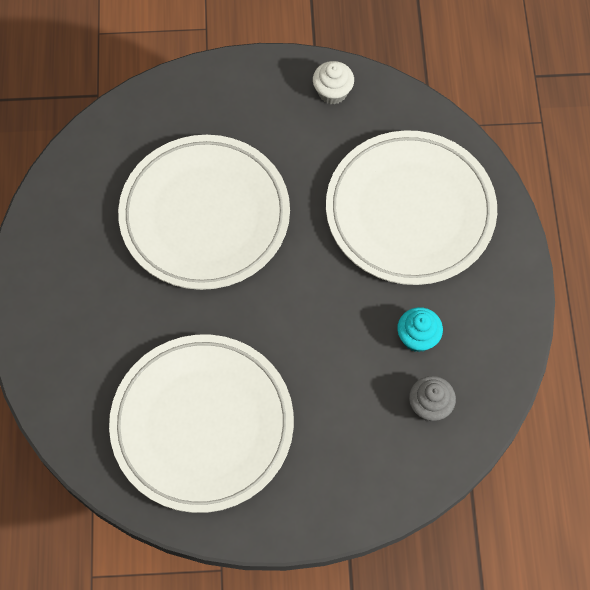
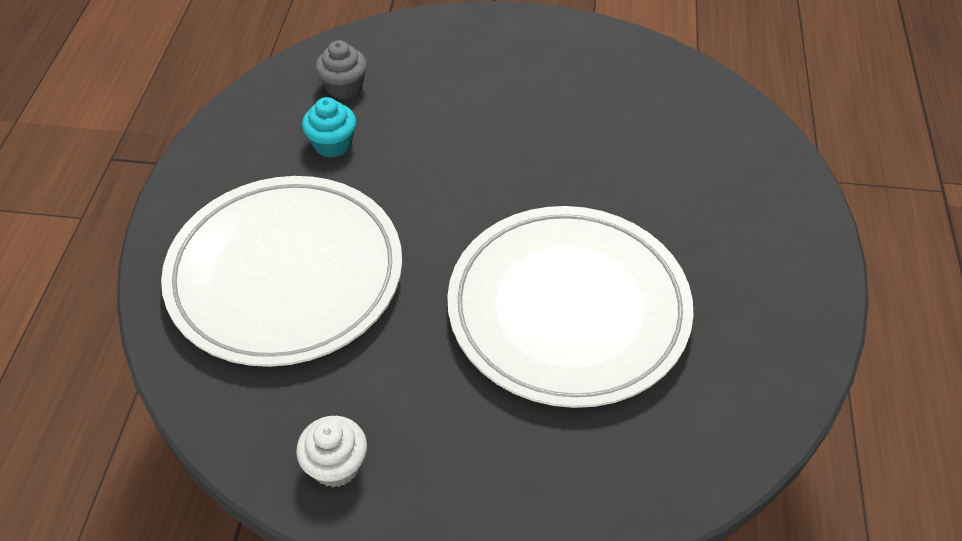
camera: 170 degrees left, 15 degrees down
(202, 425) = (594, 102): white plate -> none

